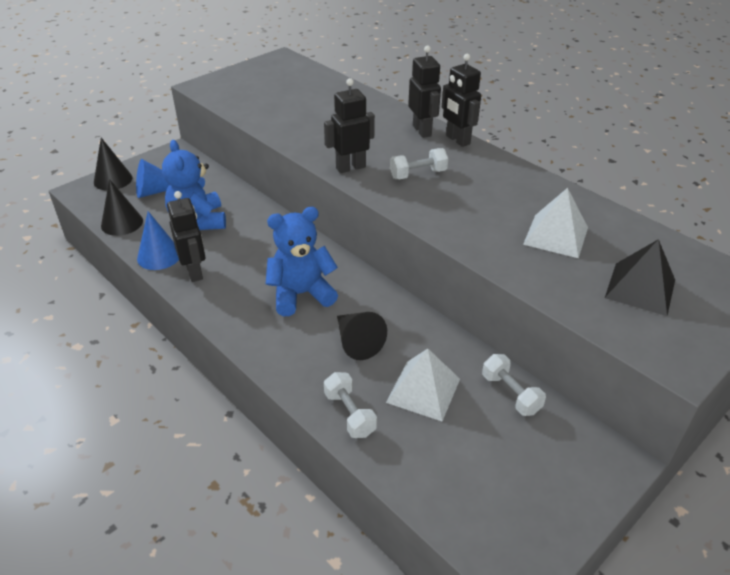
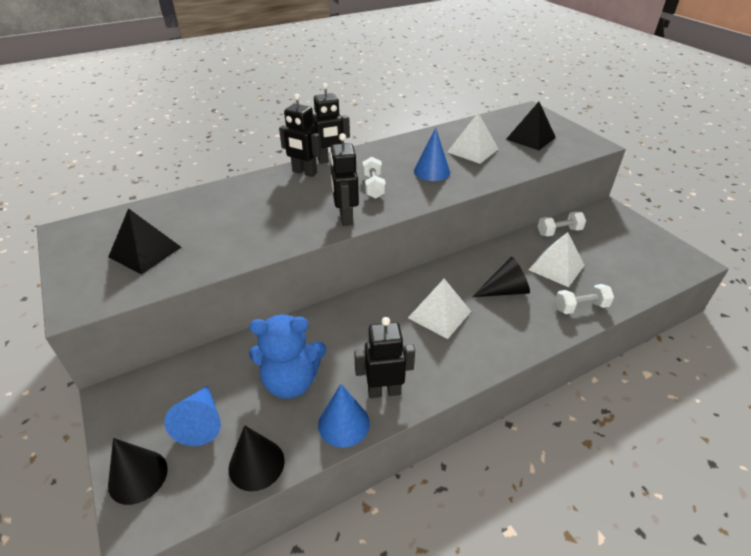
camera: 75 degrees left, 0 degrees up
(265, 91) = (145, 252): none -> black pyramid
(301, 294) = (439, 314): blue teddy bear -> white pyramid
(422, 131) = (304, 172): black robot -> black robot turned 150 degrees counterclockwise
(476, 208) = (431, 171): none -> blue cone

